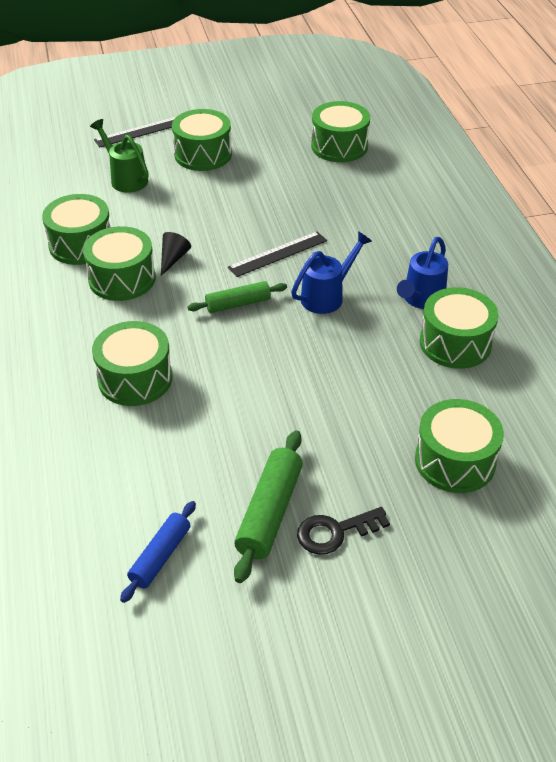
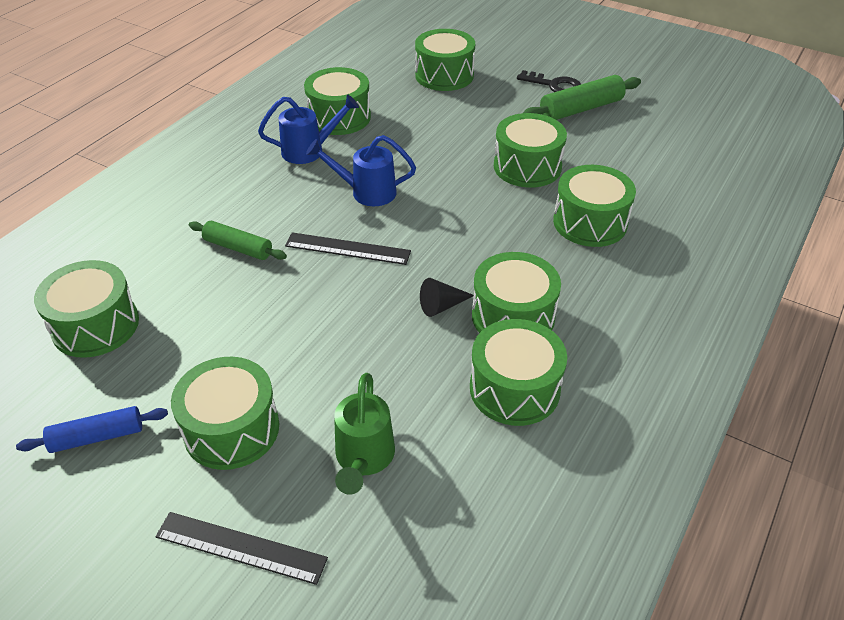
camera: 135 degrees left, 0 degrees up
(160, 556) = (668, 124): blue rolling pin -> blue rolling pin (97, 437)
(238, 304) = (441, 228): green rolling pin -> green rolling pin (238, 248)
(240, 400) = (527, 167): none -> green drum

